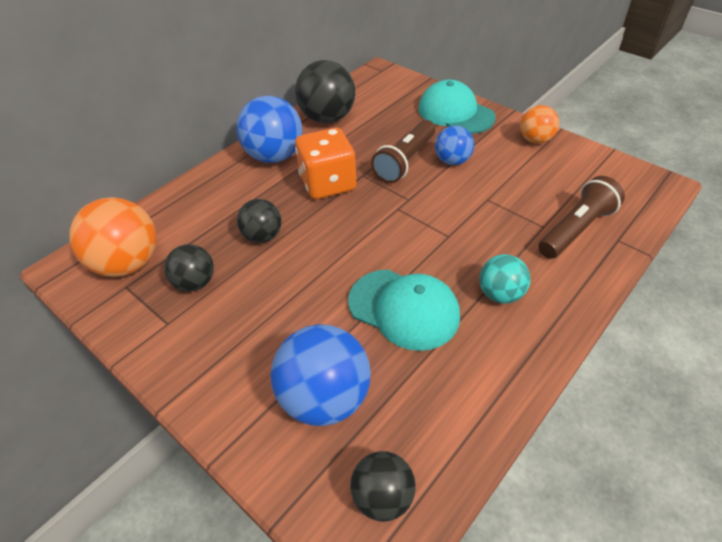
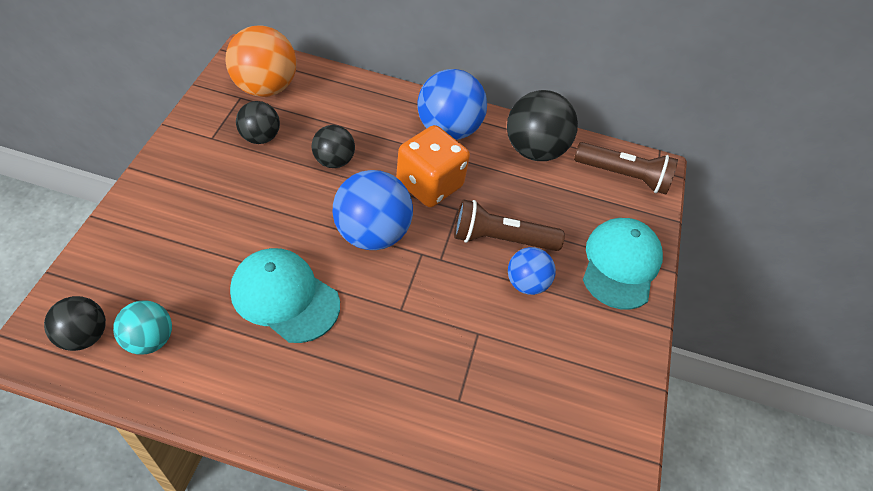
camera: 55 degrees right, 5 degrees up
(324, 398) = (167, 267): blue ball -> blue ball (372, 234)
(404, 309) = (285, 297): turquoise cap -> turquoise cap turned 120 degrees clockwise
(500, 294) = (335, 376): turquoise ball -> turquoise ball (149, 340)
(535, 140) = (618, 362): orange ball -> none
(576, 229) = (470, 437): brown flashlight -> brown flashlight (623, 176)

